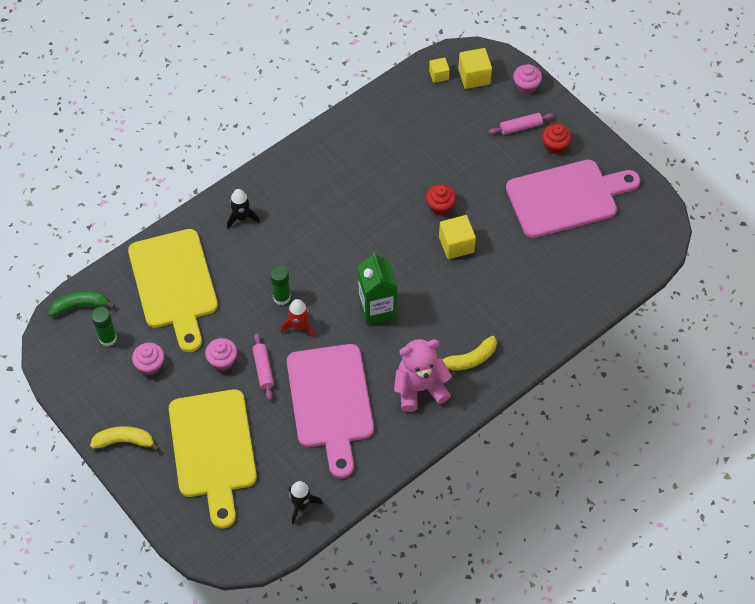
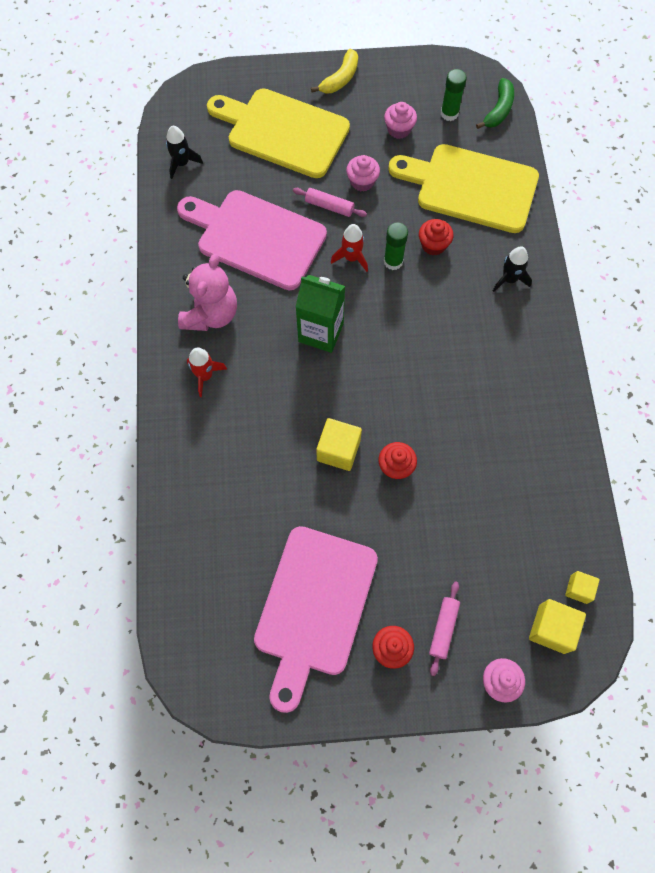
camera: 125 degrees right, 10 degrees up
(247, 280) = (433, 245): none -> red cupcake
(470, 359) = (205, 376): yellow banana -> red rocket

